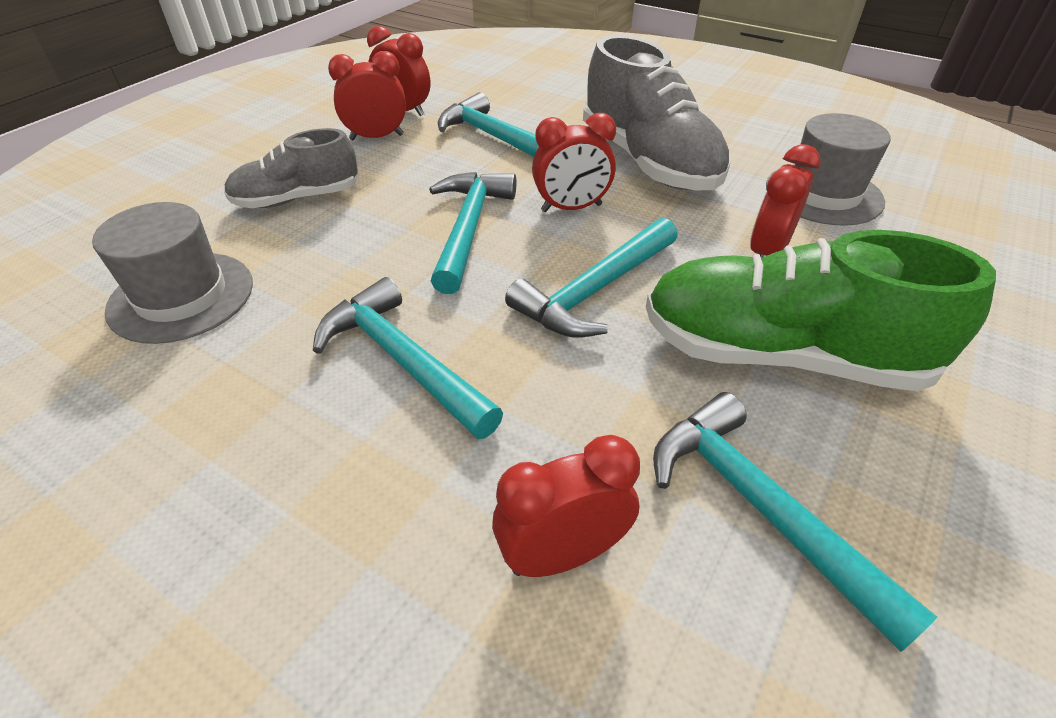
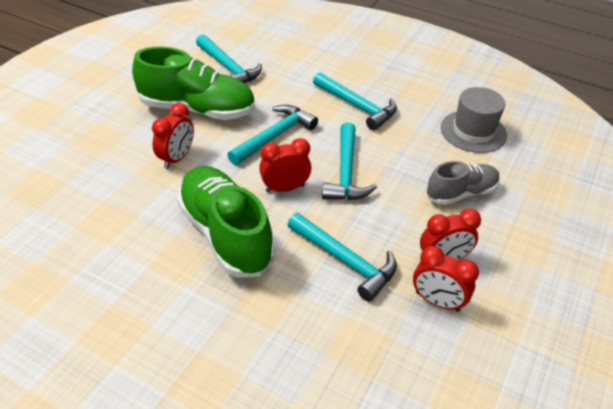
camera: 175 degrees right, 0 degrees up
(562, 554) = (291, 59): red clock -> none
(648, 162) = (225, 234): grey shoe -> green shoe
(823, 194) = (114, 203): grey hat -> none

